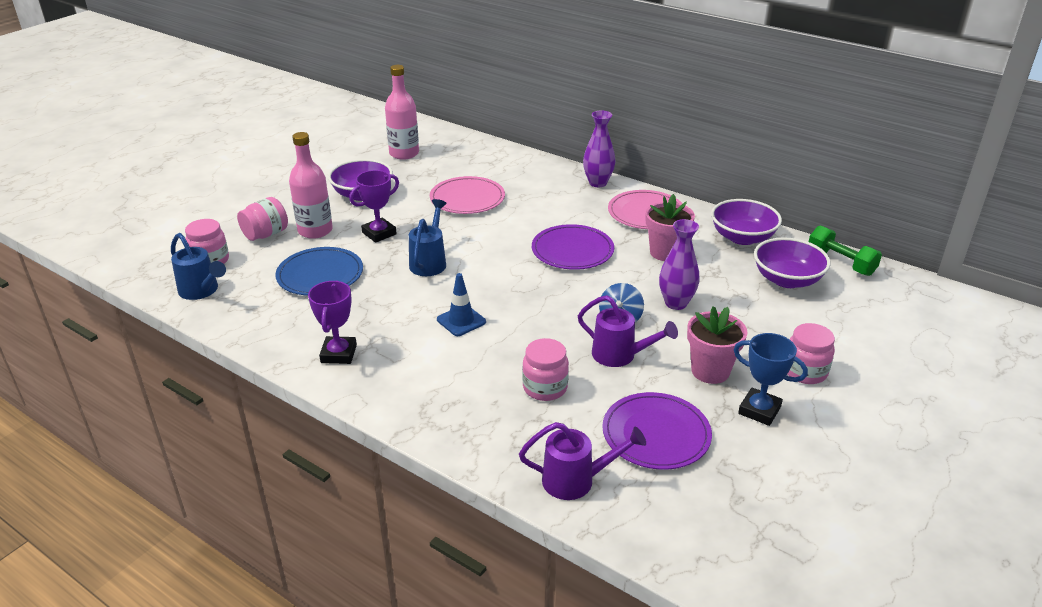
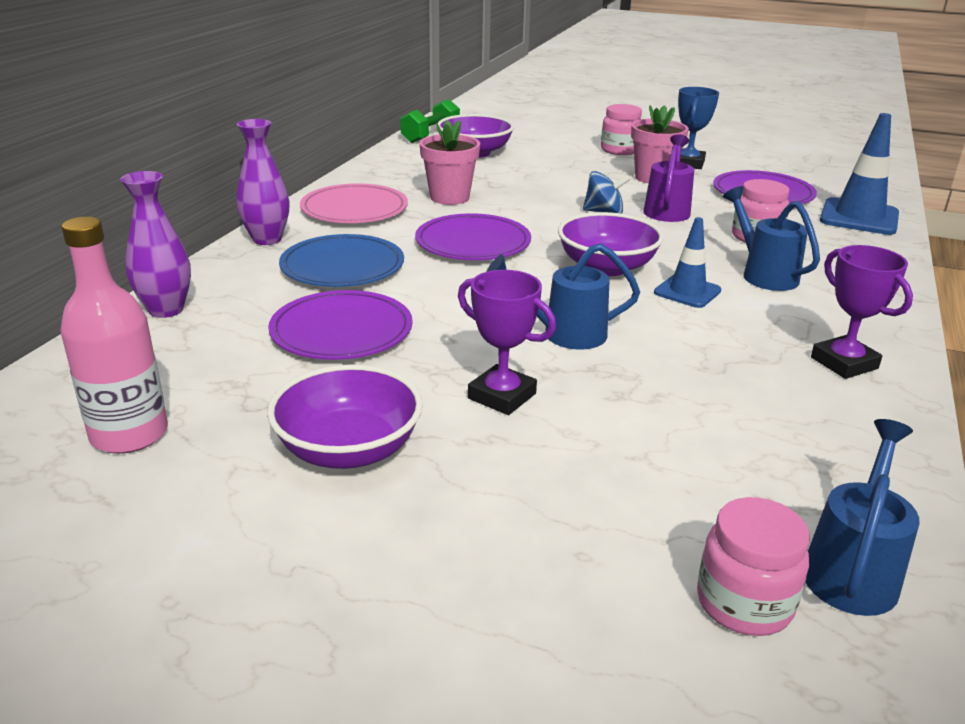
camera: 105 degrees left, 5 degrees down
(266, 234) = (581, 547): pink jar -> none
(315, 231) = (529, 476): pink bottle -> none
(320, 275) = (676, 428): blue plate -> blue plate (342, 266)
(339, 354) = (844, 363): purple trophy -> purple trophy turned 75 degrees clockwise
(467, 199) = (341, 331): pink plate -> purple plate
(472, 366) = (764, 274): none -> blue watering can
(576, 480) = (859, 217): purple watering can -> blue traffic cone
(676, 303) = (552, 191): purple vase -> purple vase (166, 310)
(742, 237) = (397, 167): purple bowl -> purple bowl (606, 267)

